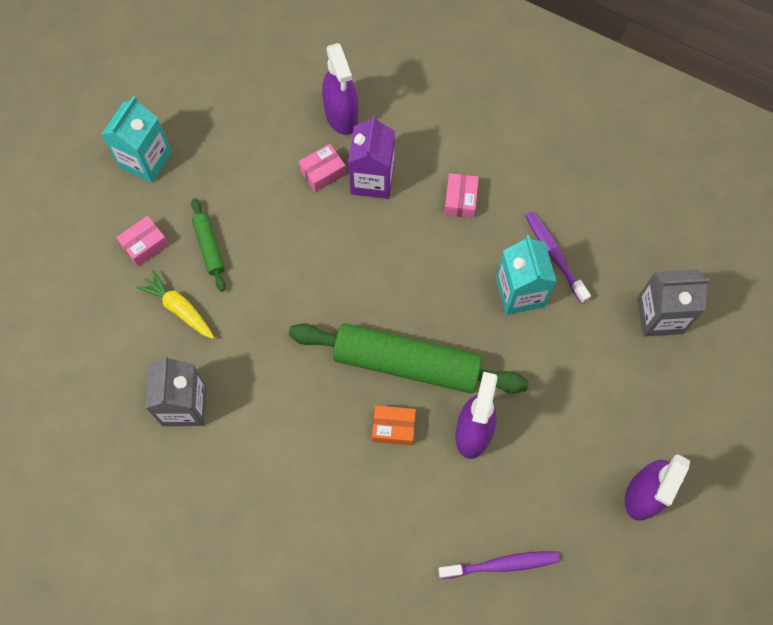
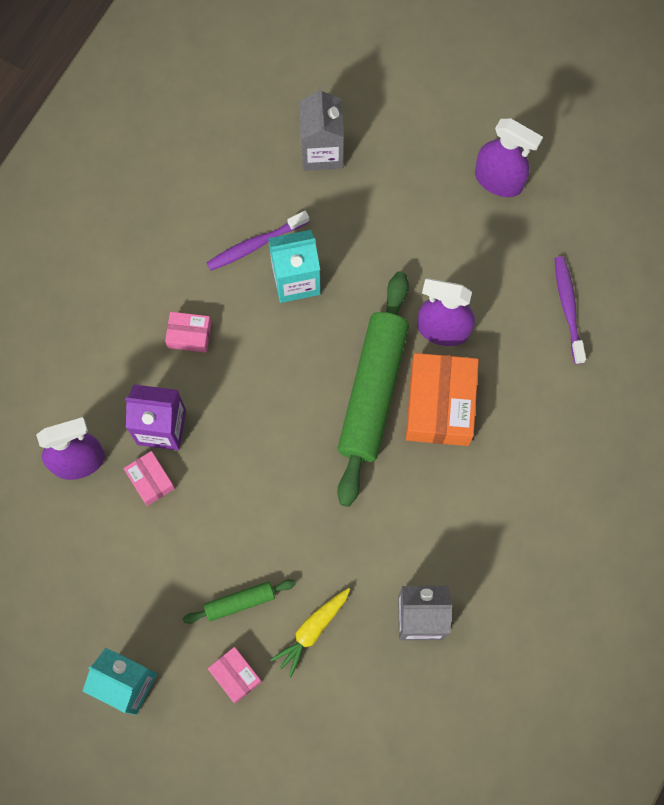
camera: 90 degrees left, 5 degrees up
(393, 427) = (440, 405): orange box -> orange box, size x1.97

